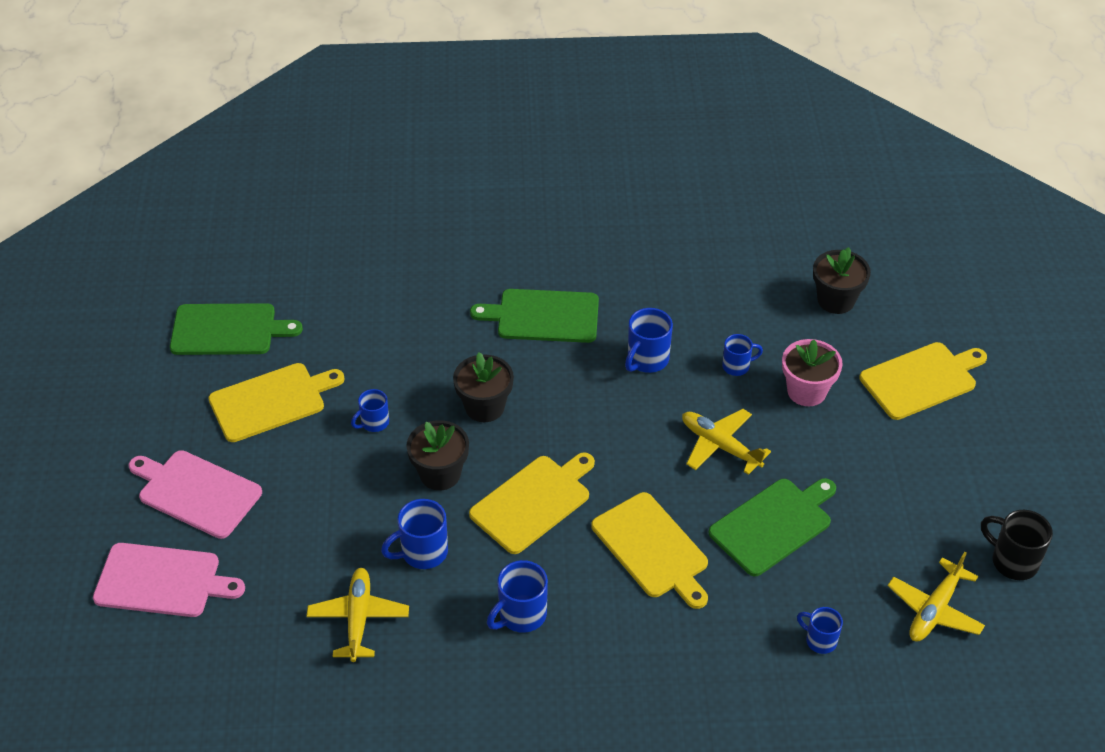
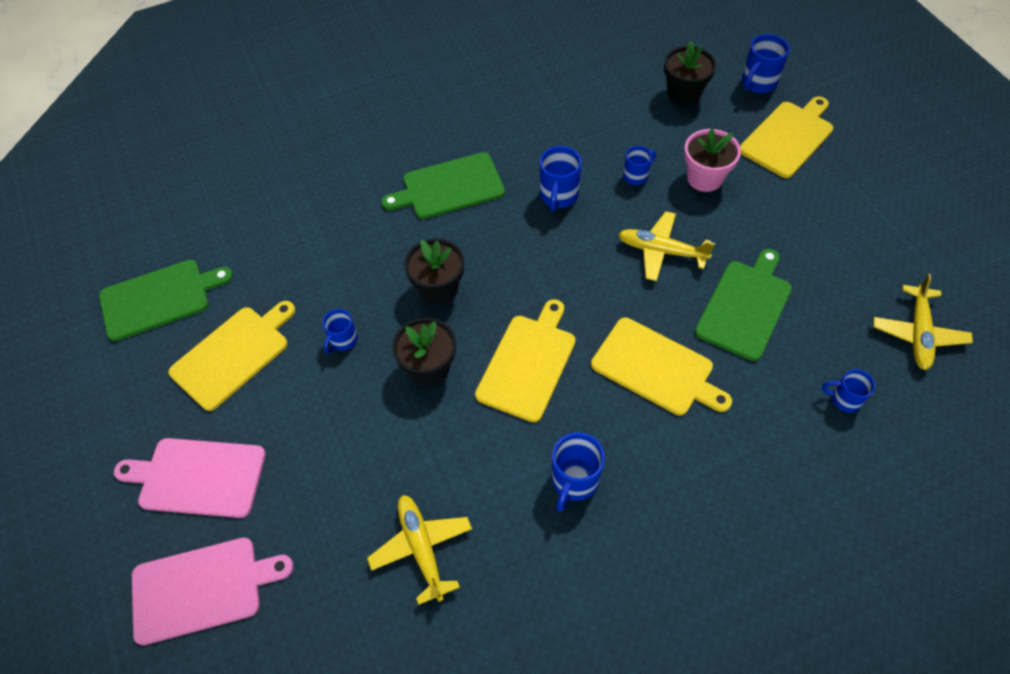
camera: 20 degrees left, 10 degrees up
(422, 552) = (451, 453): blue mug -> blue mug (758, 83)
(1013, 561) = (951, 266): black mug -> none

